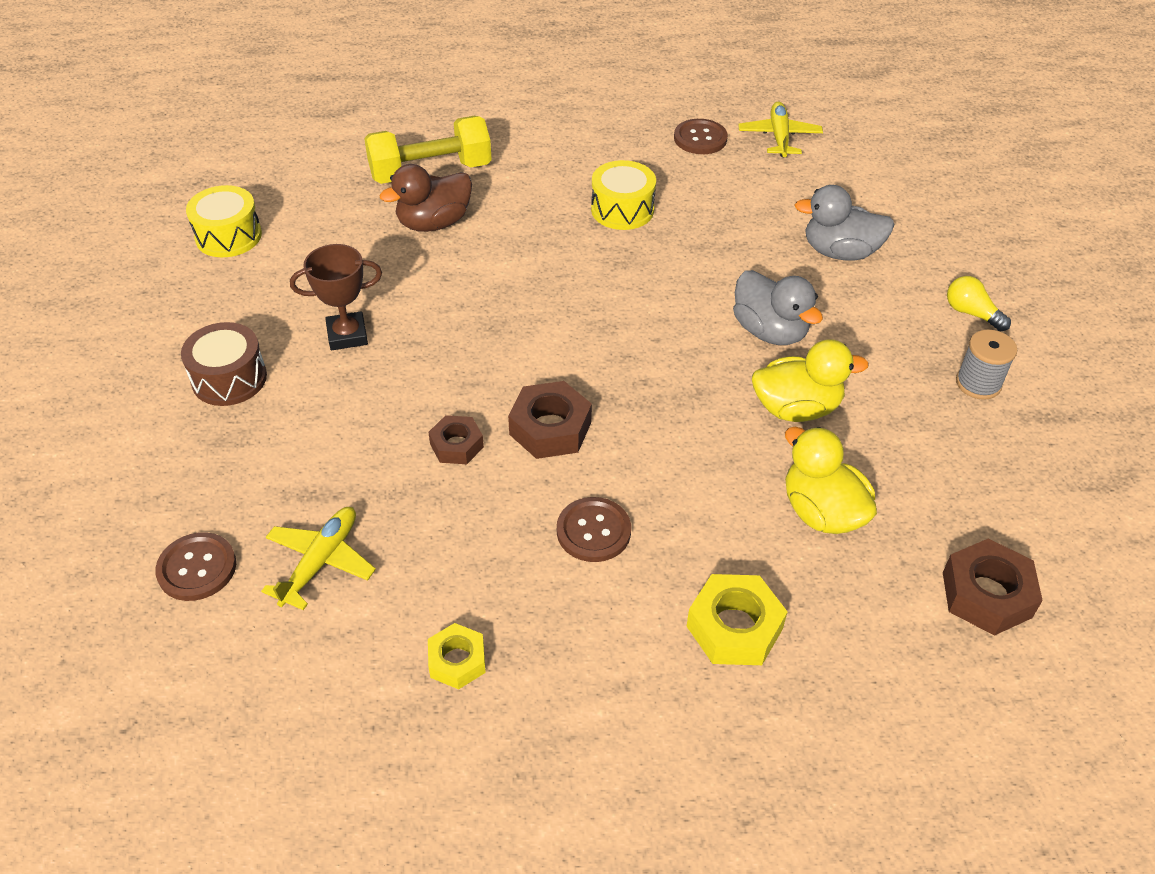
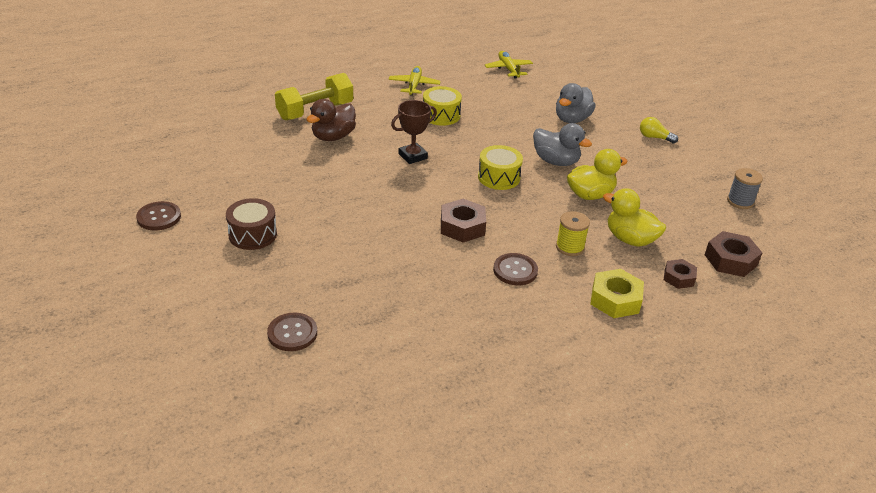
camera: 20 degrees left, 10 degrees down
(228, 236) = (206, 161): yellow drum -> yellow drum (499, 177)
(321, 562) = (367, 315): yellow plane -> yellow plane (414, 85)
(347, 335) = (314, 201): brown trophy -> brown trophy (413, 156)
(456, 445) = (413, 244): brown nut -> brown nut (679, 278)
(457, 661) = (475, 346): yellow nut -> none
(700, 138) = (465, 75): brown button -> brown button (159, 217)
(708, 505) = (570, 247): none -> yellow spool
(840, 252) = (572, 119): grey duck -> grey duck turned 45 degrees counterclockwise
(978, 383) = (675, 168): grey spool -> grey spool (740, 201)

